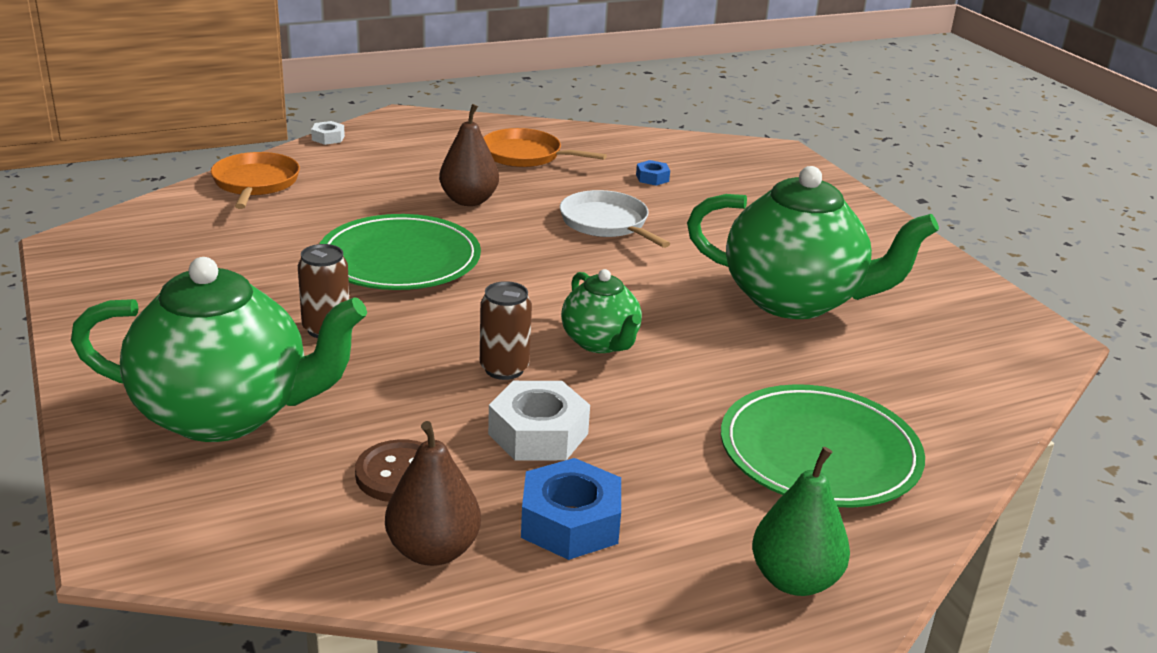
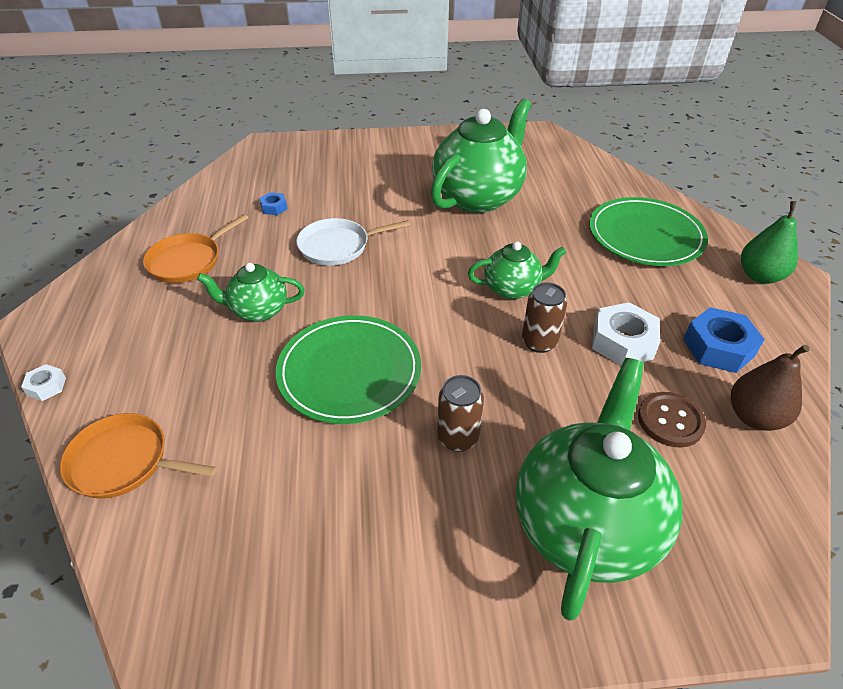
camera: 70 degrees left, 15 degrees up
(469, 201) = (258, 310): brown pear -> green teapot

